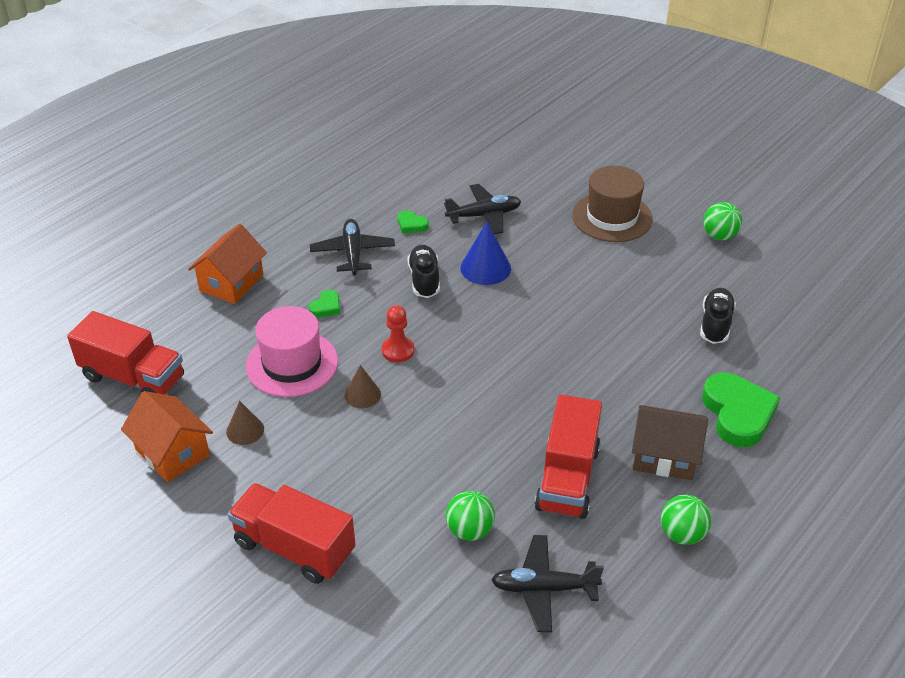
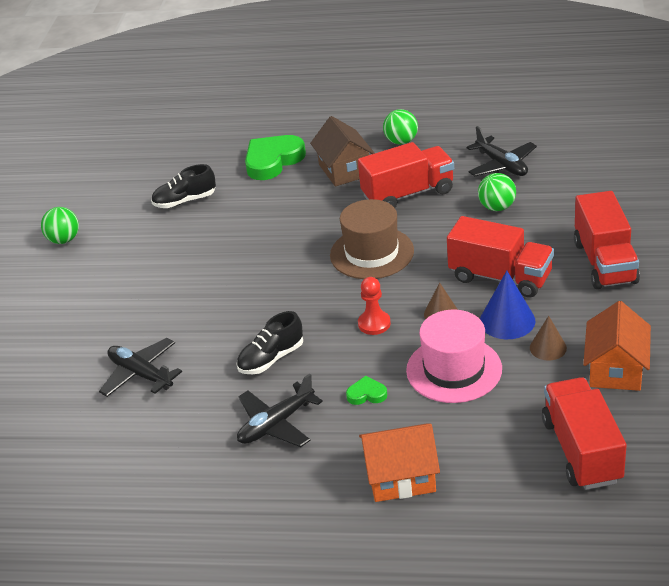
camera: 120 degrees left, 5 degrees down
(363, 460) = (500, 277): none -> red truck
(411, 225) = (196, 412): green heart -> none
(485, 268) = (220, 334): blue cone -> blue cone (507, 321)
(612, 217) = (80, 302): brown hat -> brown hat (372, 253)

